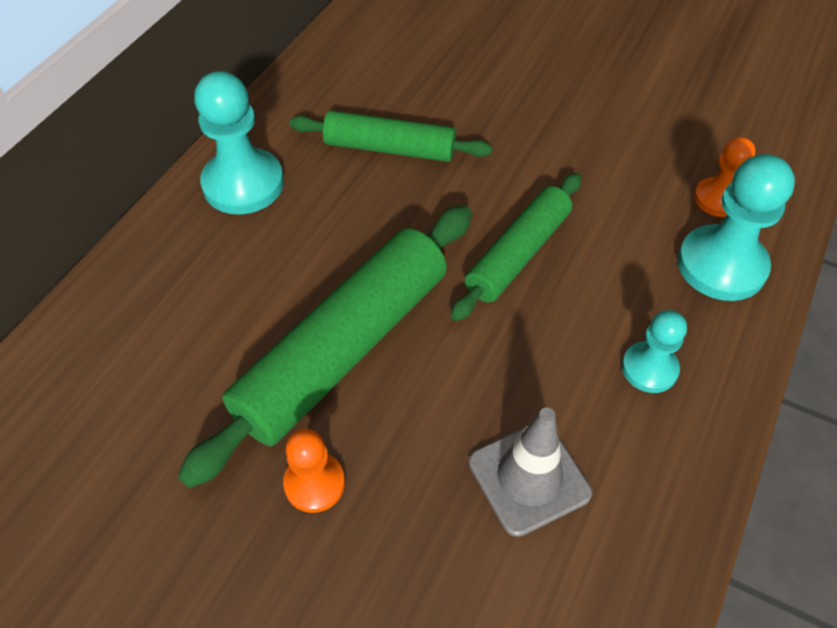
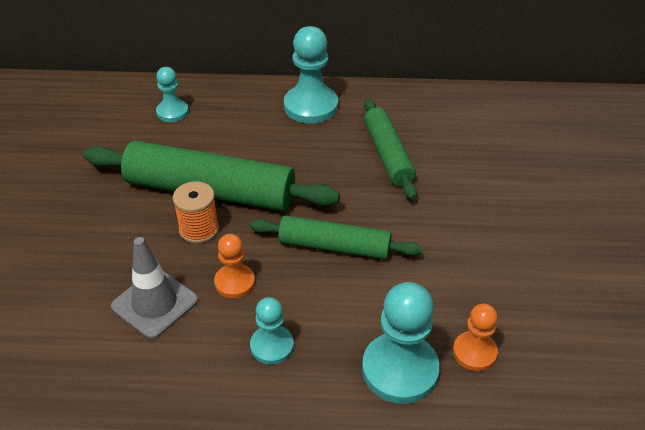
camera: 65 degrees right, 10 degrees down
(131, 344) = (172, 112): none -> turquoise pawn
(314, 483) = (115, 211): orange pawn -> orange pawn (234, 282)
(413, 385) = (199, 229): none -> orange spool

